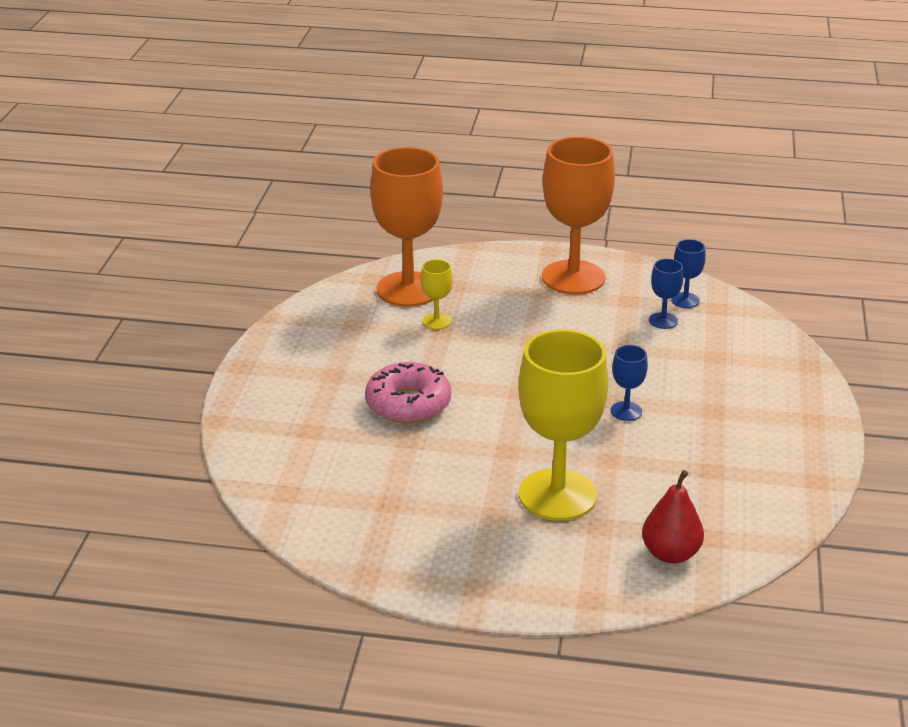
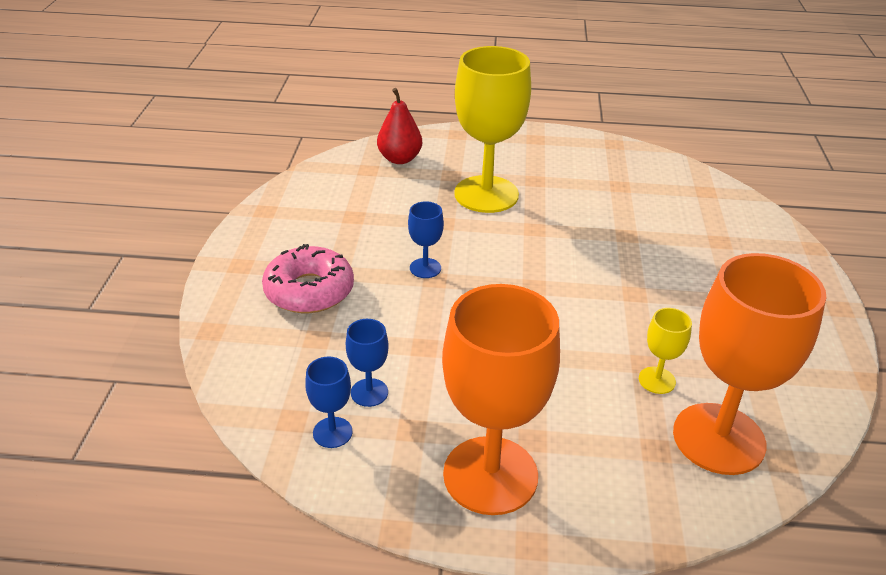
camera: 175 degrees right, 5 degrees up
(408, 404) = (642, 270): pink donut -> pink donut (309, 290)

